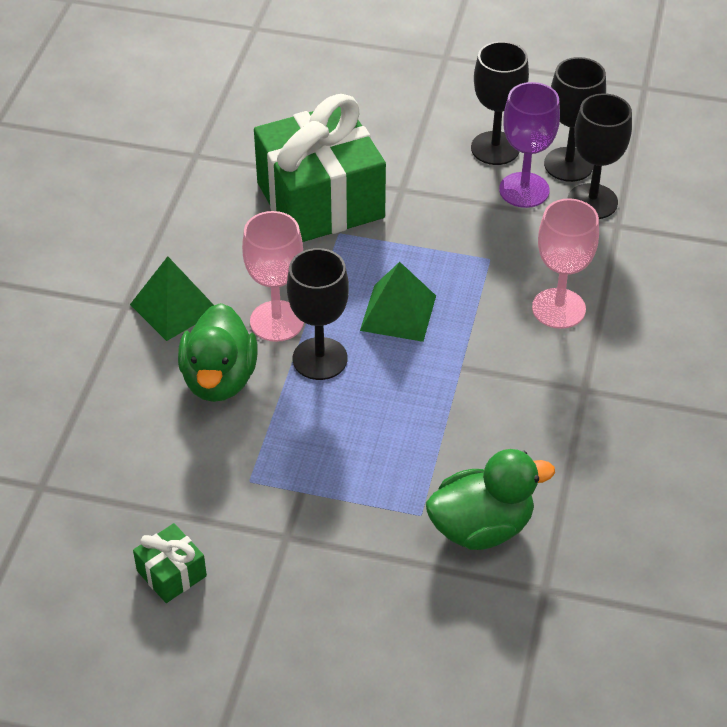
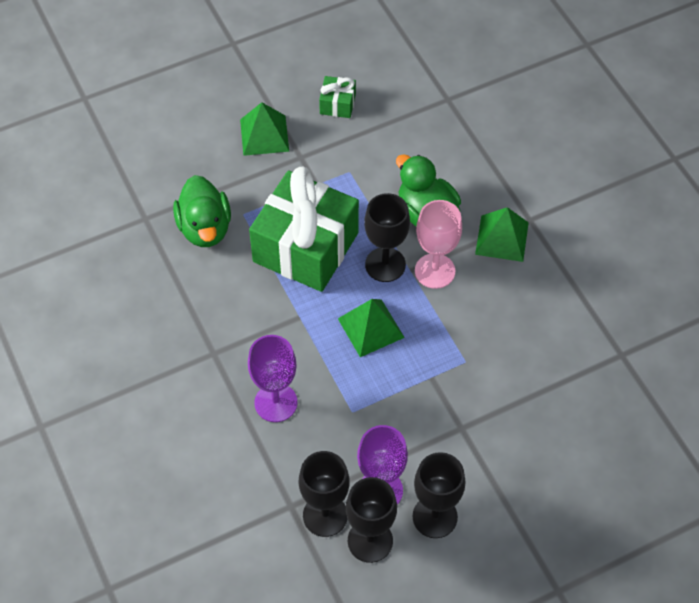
camera: 140 degrees right, 10 degrees up
(301, 596) = (264, 135): none -> green pyramid
(320, 200) = (503, 378): green gift -> green gift (305, 247)
(481, 527) = (205, 228): green duck -> green duck turned 45 degrees counterclockwise
(558, 308) = (276, 402): pink goblet -> purple goblet

